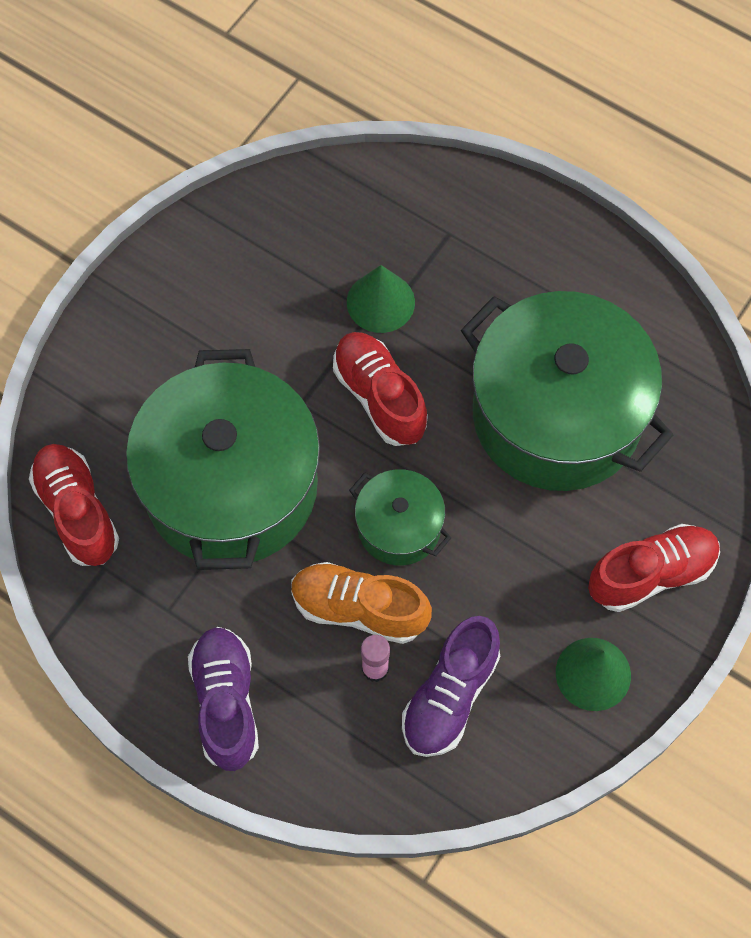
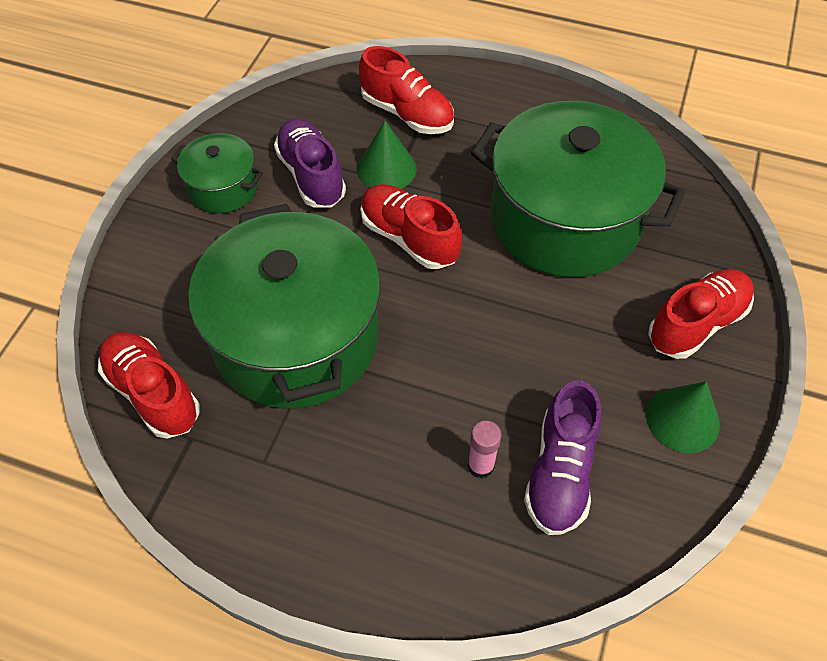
camera: 15 degrees left, 10 degrees down
(226, 702) = (344, 535): purple shoe -> purple shoe (311, 175)
(359, 609) = (447, 415): orange shoe -> none
(399, 527) = (461, 337): green pot -> green pot (223, 188)
(425, 232) = (407, 113): none -> red shoe

